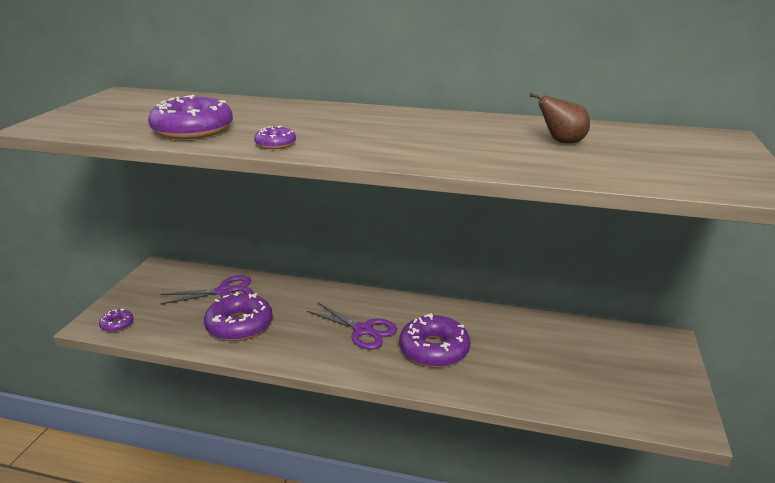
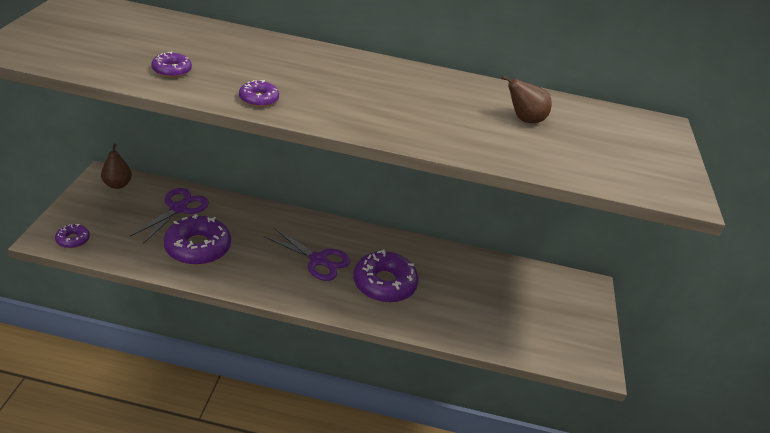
camera: 10 degrees left, 10 degrees up
(168, 275) = (117, 185): none -> brown pear
(193, 130) = (172, 70): purple donut -> purple donut, size x0.48
(224, 291) = (178, 208): purple scissors -> purple scissors turned 45 degrees counterclockwise

